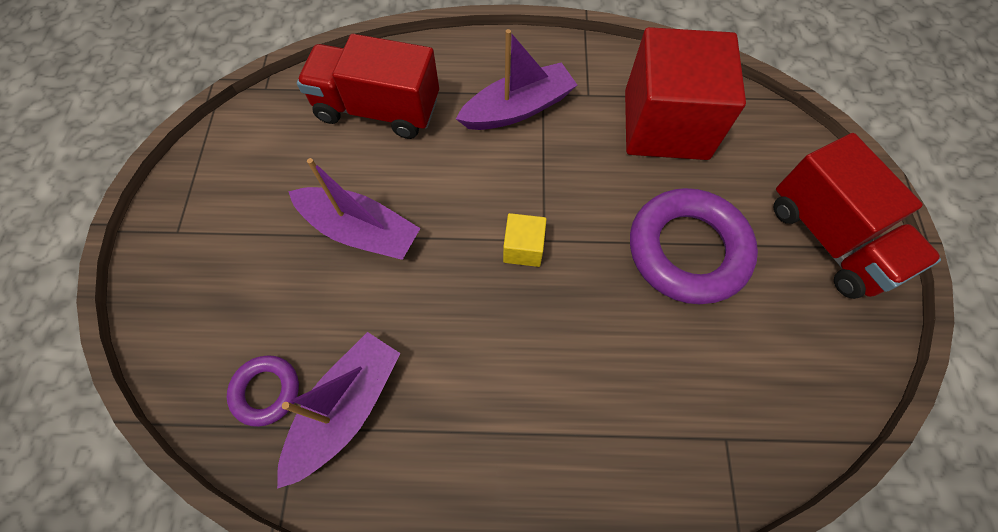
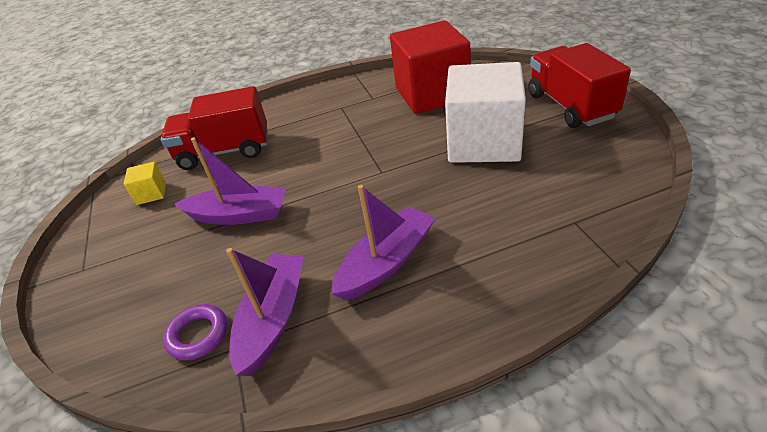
camera: 15 degrees left, 25 degrees down
(518, 108) = (327, 119): purple boat -> purple boat (386, 262)
(523, 248) = (369, 181): yellow cube -> yellow cube (151, 193)
(687, 250) = (483, 142): purple ring -> white cube
(829, 238) = (570, 106): red truck -> red truck turned 150 degrees counterclockwise

